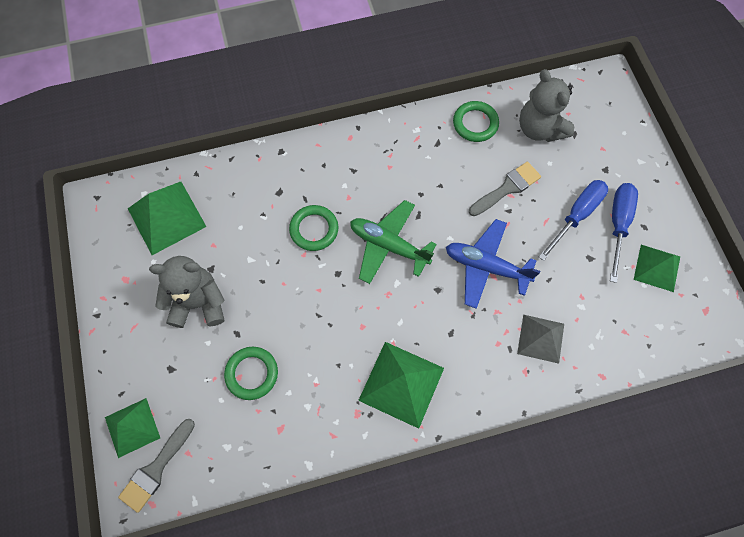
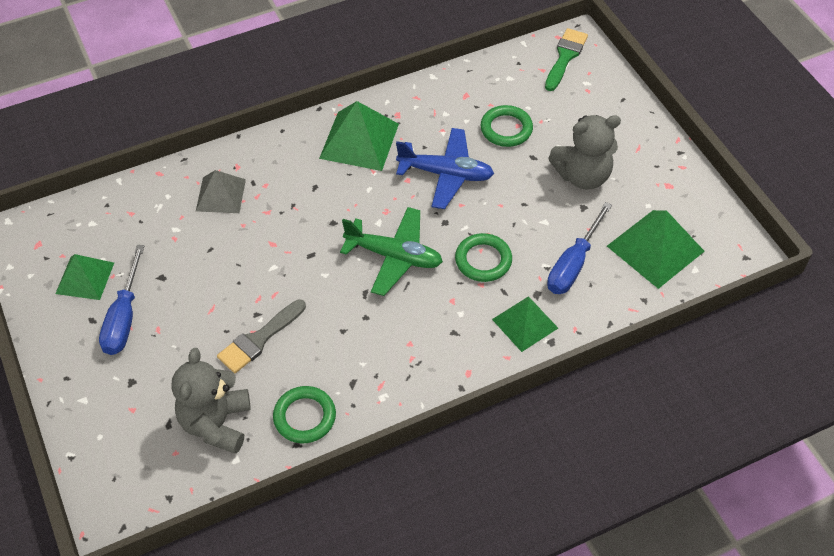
camera: 170 degrees right, 15 degrees down
(132, 427) = (600, 79): green pyramid -> green pyramid (525, 323)
(156, 469) = (565, 57): grey brush -> green brush
(486, 266) = (281, 251): blue plane -> blue plane (446, 174)
(539, 128) = (216, 423): grey teddy bear -> grey teddy bear turned 135 degrees counterclockwise
(576, 215) = (174, 320): blue screwdriver -> blue screwdriver (573, 264)

